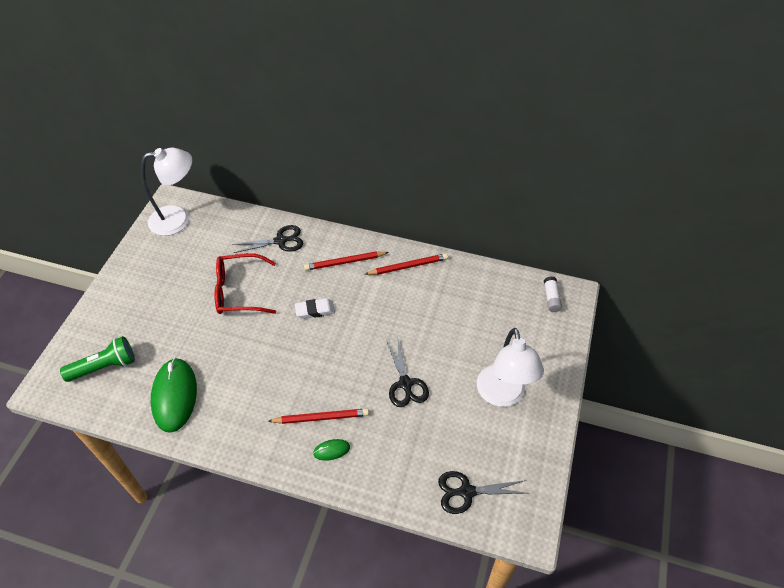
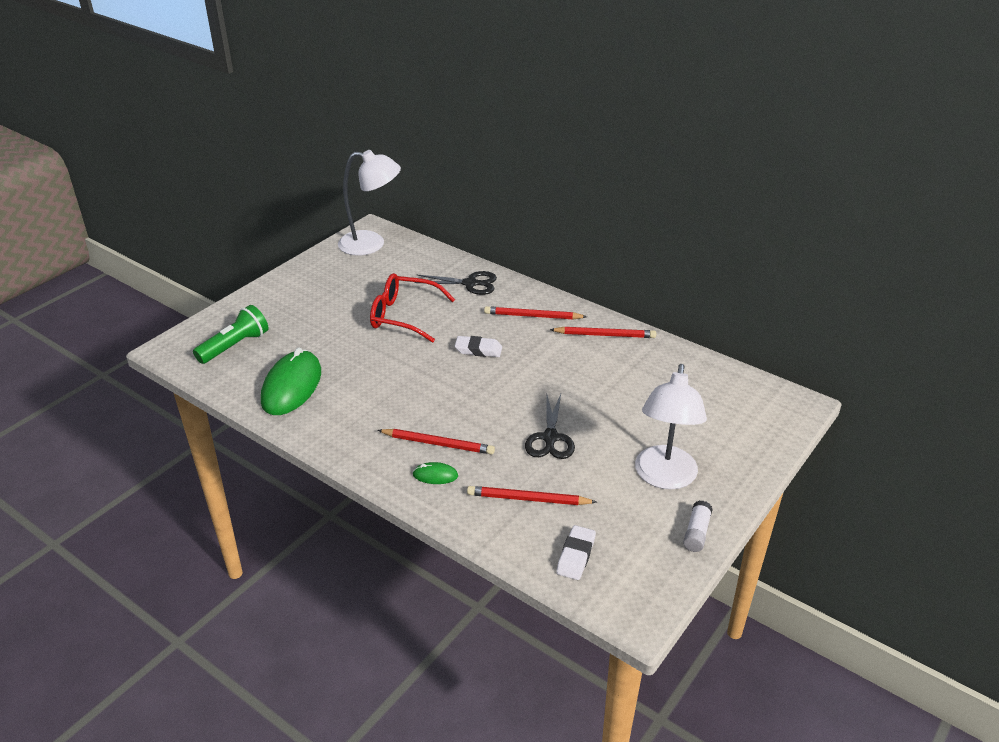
camera: 20 degrees right, 15 degrees down
(104, 367) = (235, 346): green flashlight -> green flashlight turned 45 degrees counterclockwise
(412, 449) = (528, 499): none -> red pencil
(466, 492) = (576, 556): black scissors -> white eraser
(551, 298) = (770, 402): white glue stick -> white glue stick (696, 532)

